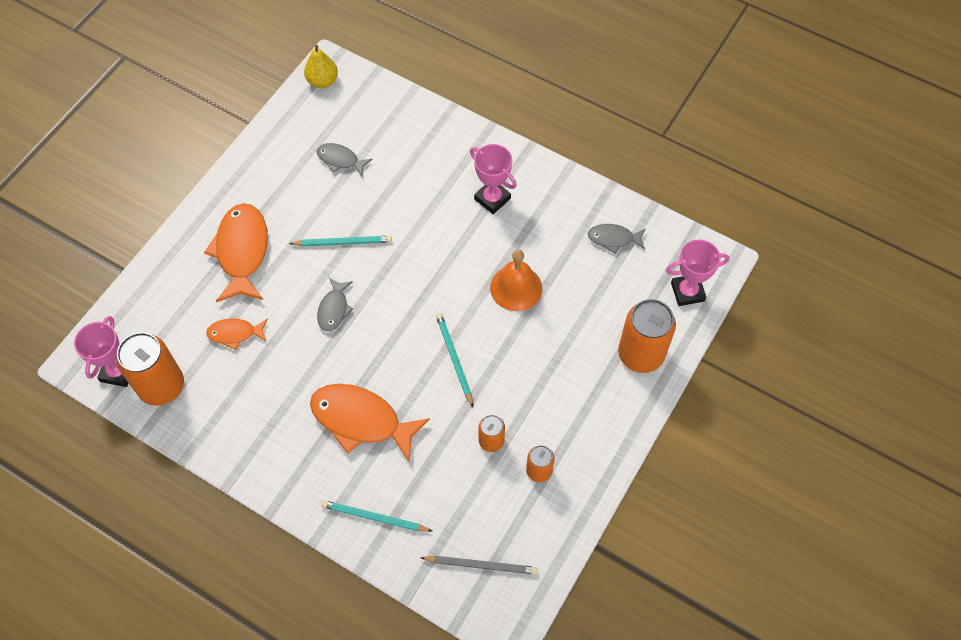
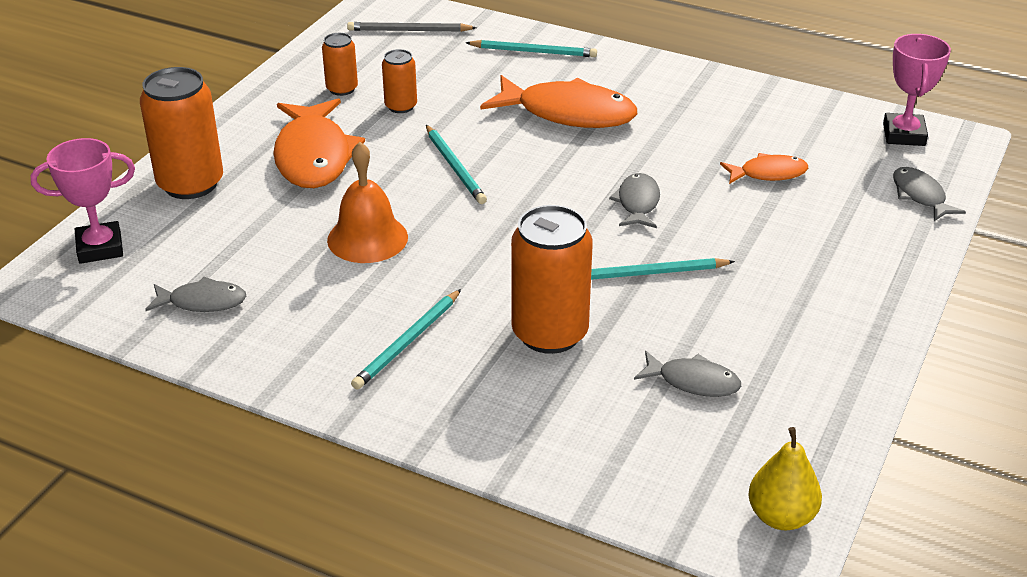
camera: 175 degrees right, 25 degrees down
(142, 302) = (920, 196): none -> grey fish
(161, 386) = (838, 126): orange can -> orange can (550, 333)
(242, 251) = (804, 254): orange fish -> orange fish (313, 156)
(492, 199) = (407, 342): pink trophy -> turquoise pencil

